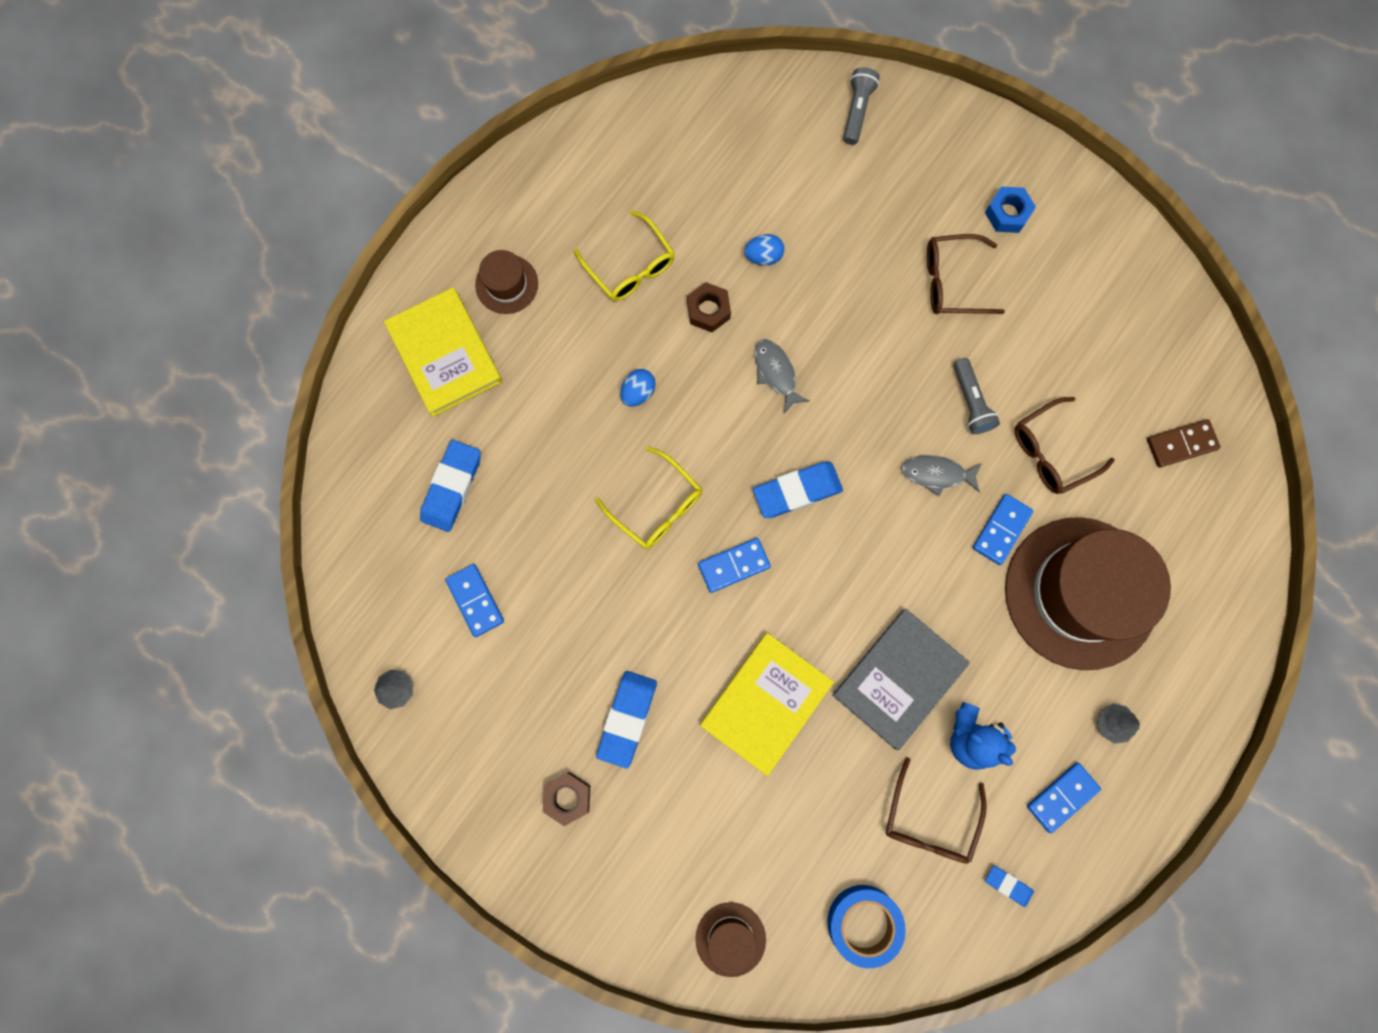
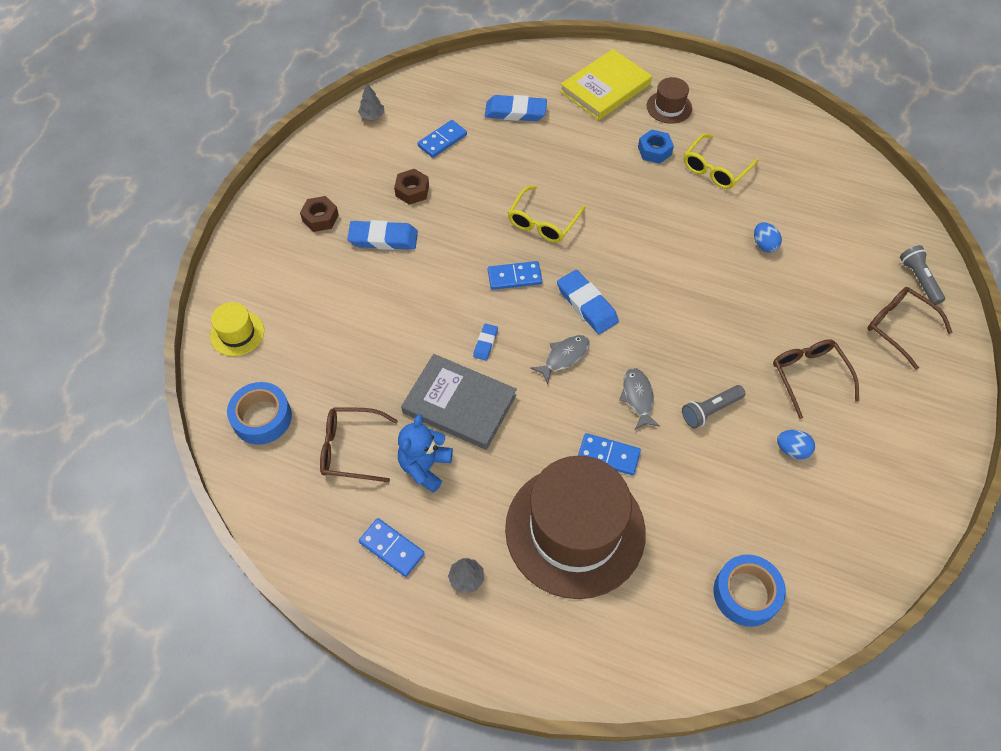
camera: 75 degrees right, 20 degrees down
(638, 392) = (623, 194): blue egg -> blue egg (792, 450)
(708, 310) = (704, 220): brown nut -> brown nut (412, 191)
(730, 939) = (237, 333): brown hat -> yellow hat
(734, 565) = (514, 277): blue domino -> blue domino turned 60 degrees counterclockwise
(765, 703) = (416, 319): yellow book -> none
(776, 373) = (674, 272): grey fish -> grey fish (564, 357)
(857, 111) = (919, 280): grey flashlight -> grey flashlight turned 105 degrees counterclockwise
(1007, 213) = (892, 405): blue nut -> blue nut (654, 151)
(1008, 885) = (309, 518): blue eraser -> blue eraser (485, 343)
(1052, 451) = (693, 482): brown glasses -> brown glasses (899, 327)
(1181, 444) = (746, 593): brown domino -> blue tape

